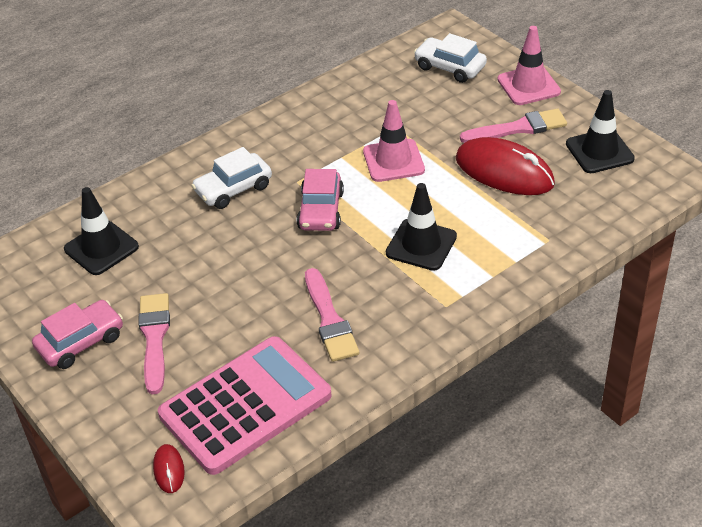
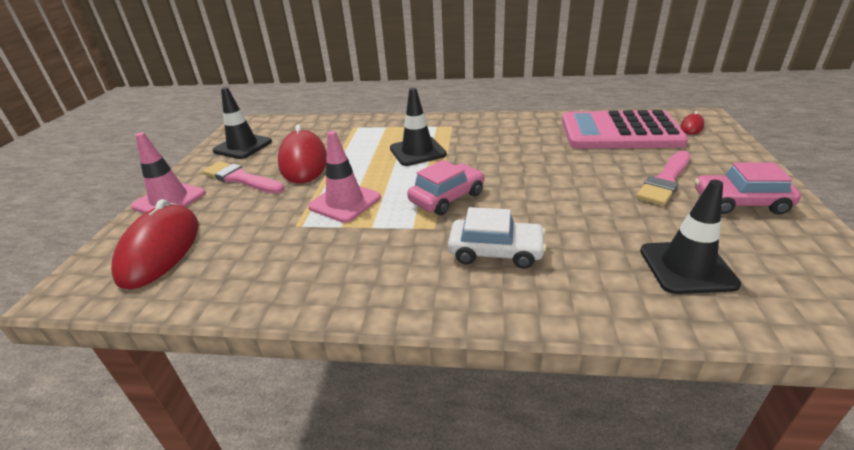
camera: 135 degrees left, 10 degrees down
(329, 319) = (524, 144): pink brush -> none
(450, 67) = (160, 249): white car -> red mouse

